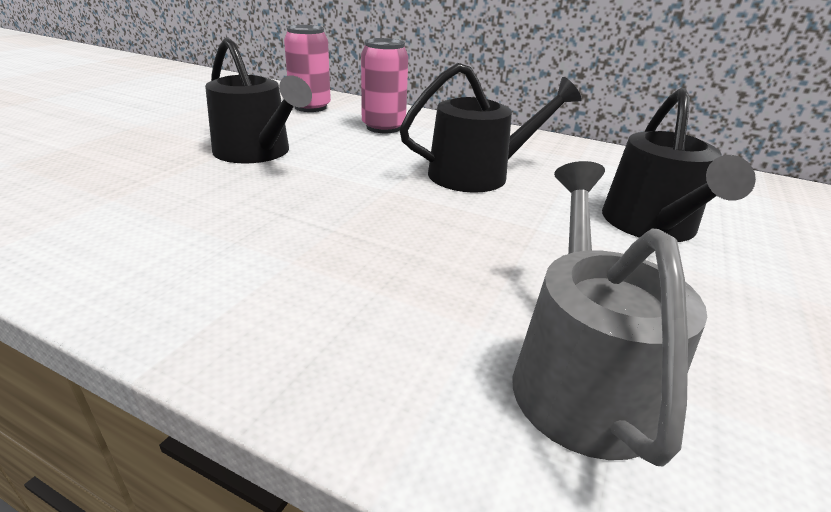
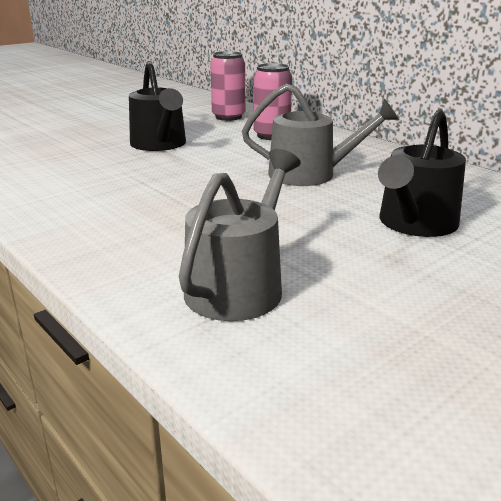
camera: 25 degrees right, 5 degrees down
(477, 174) = (310, 174): black watering can -> grey watering can

